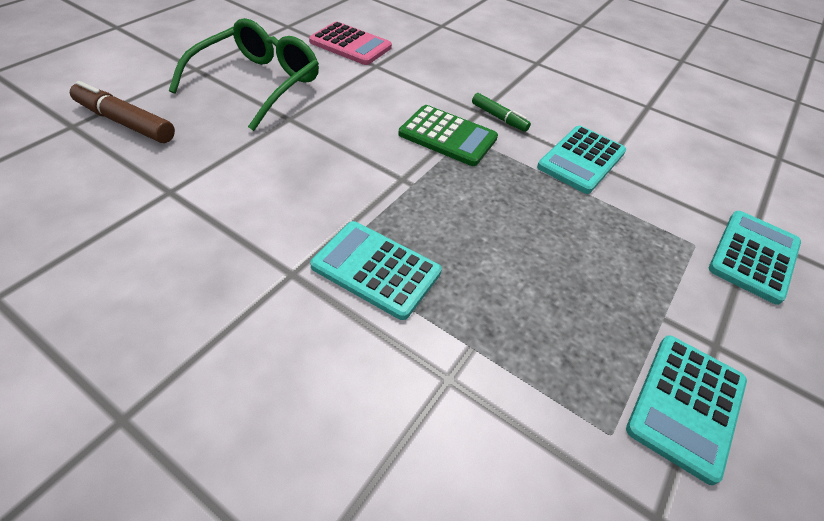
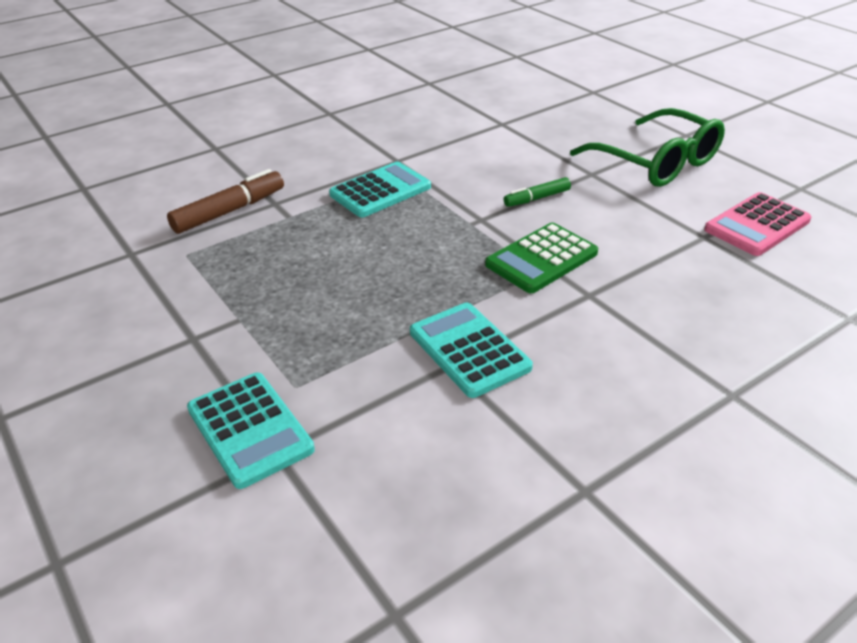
camera: 115 degrees right, 10 degrees down
(125, 122) = (594, 108): brown marker -> brown marker (230, 211)
(499, 118) = (572, 307): green marker -> green marker (536, 198)
(686, 405) = (170, 296): turquoise calculator -> none

